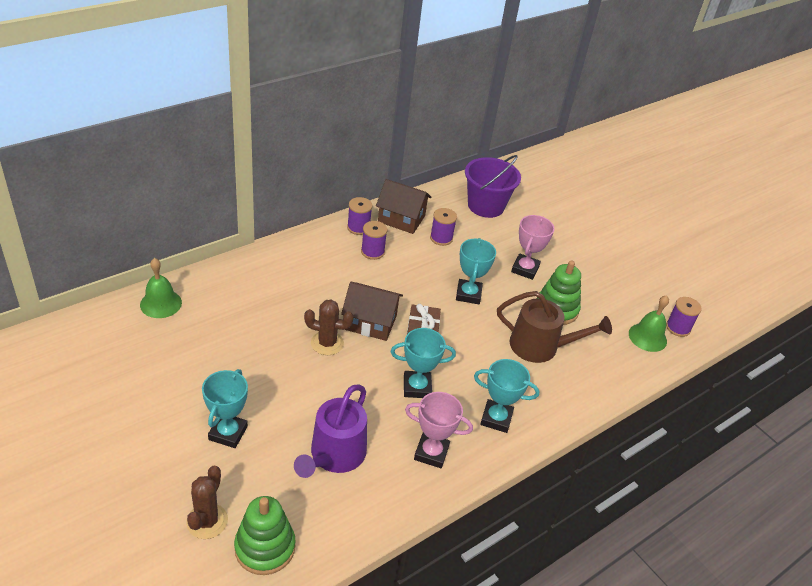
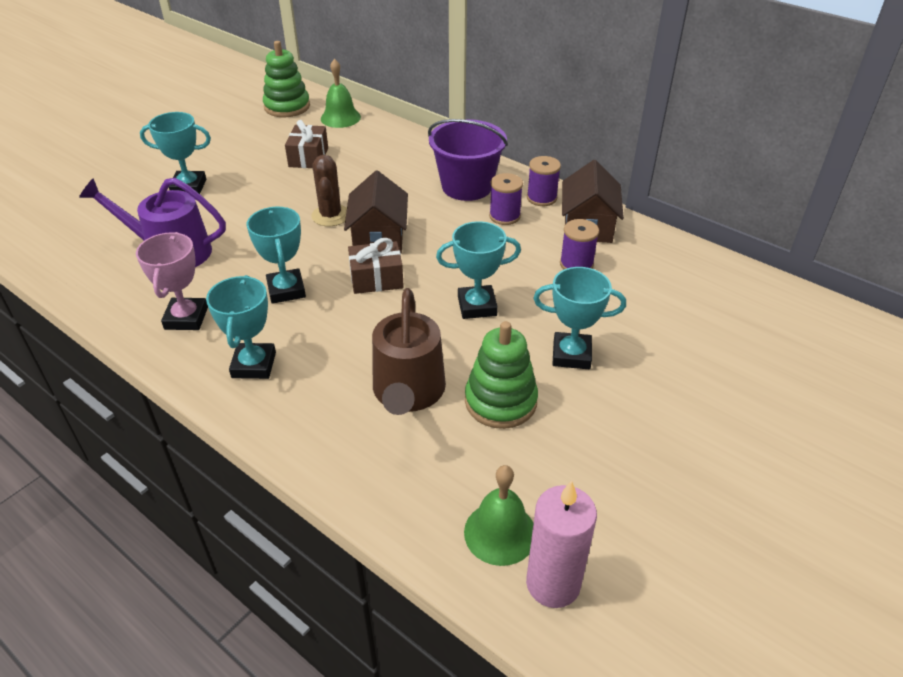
camera: 80 degrees right, 0 degrees up
(207, 521) = (86, 200): brown cactus -> none
(223, 339) = (308, 157): none -> brown gift
(265, 547) = (57, 235): green stacking toy -> green stacking toy (287, 107)
(486, 206) = (689, 294): purple bucket -> purple bucket (467, 186)
(525, 269) = (571, 355): pink trophy -> turquoise trophy
(678, 328) = (553, 584): purple spool -> pink candle

